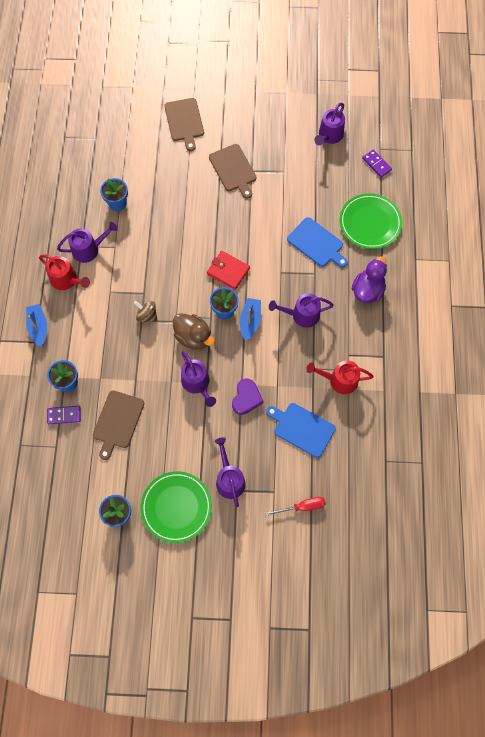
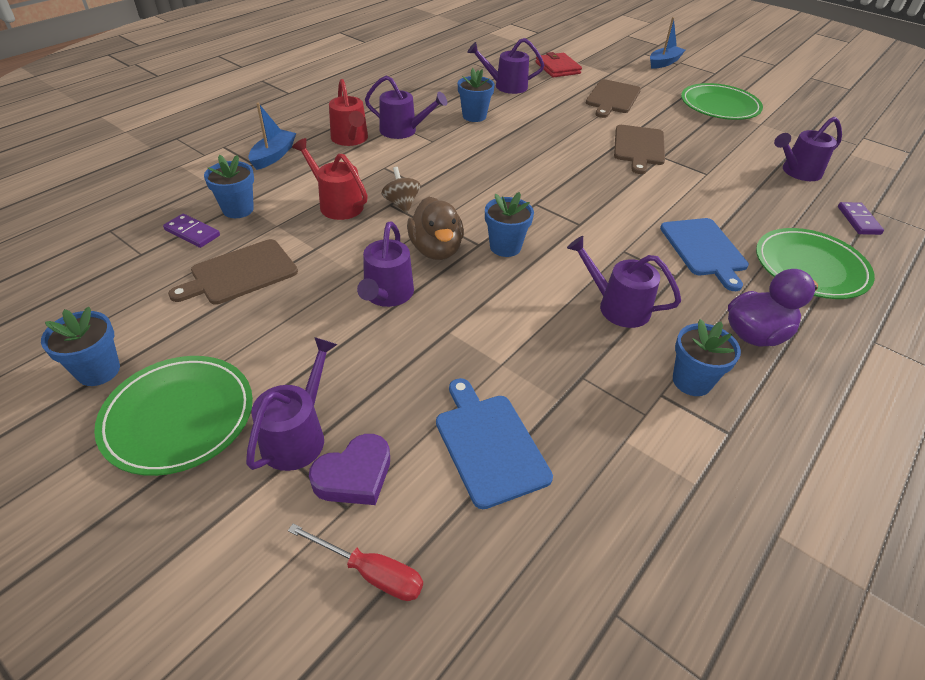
camera: 35 degrees right, 25 degrees down
(109, 153) = (506, 86): none -> purple watering can
(228, 271) = (548, 216): red wallet -> red wallet (557, 68)
(246, 398) = (438, 350): purple heart -> purple heart (354, 475)
(250, 321) = (531, 274): blue boat -> blue boat (664, 63)
(253, 86) = (719, 106): none -> green plate
(339, 380) = (616, 418): red watering can -> red watering can (336, 204)
(356, 339) = (692, 381): none -> blue flower pot

